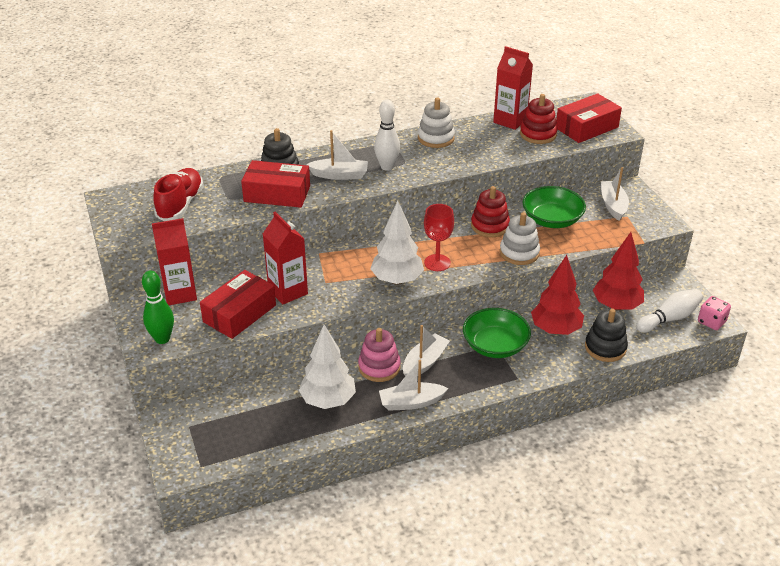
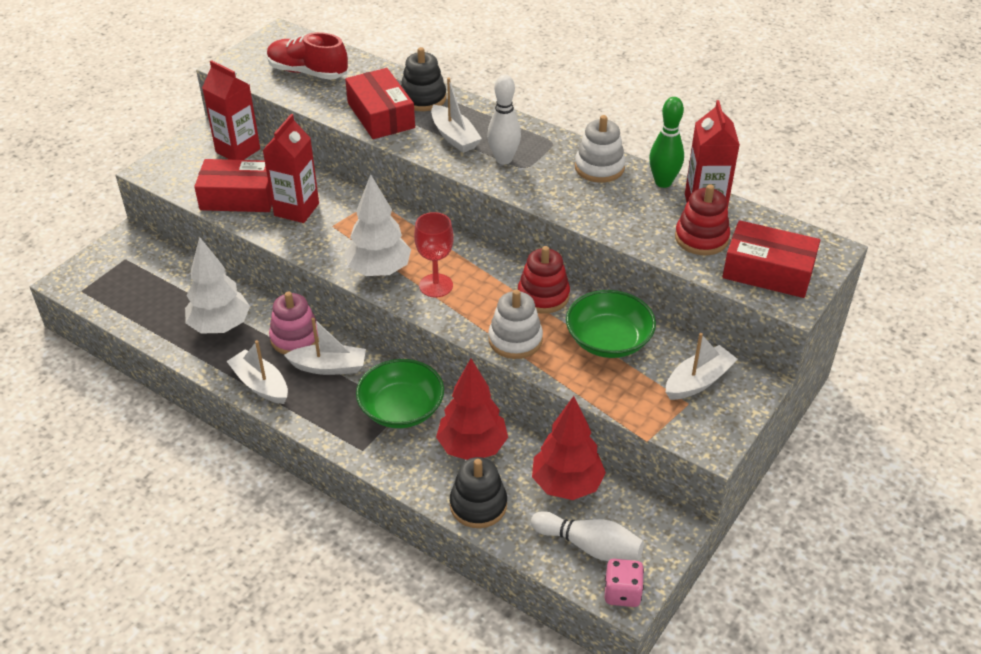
camera: 55 degrees right, 5 degrees up
(162, 339) = (168, 172): green bowling pin -> green bowling pin (663, 182)
(180, 204) = (308, 72): red shoe -> red shoe turned 135 degrees counterclockwise

